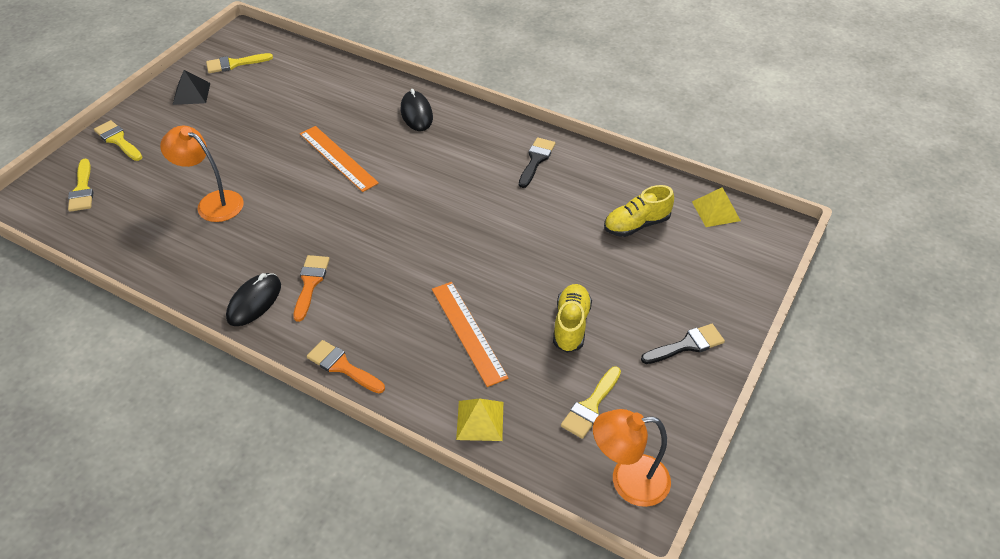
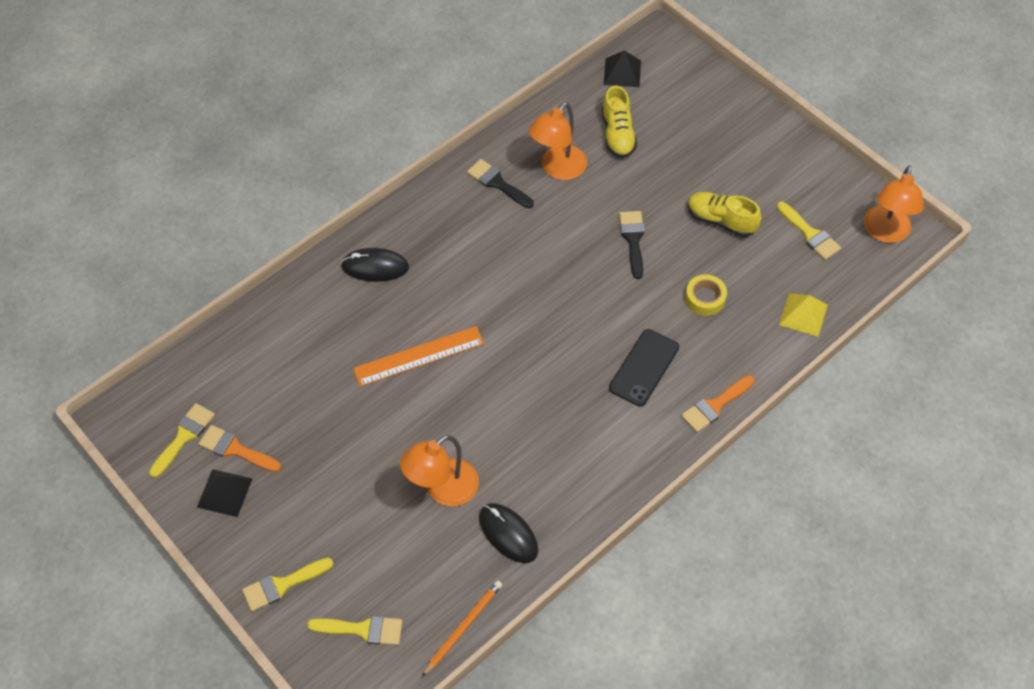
camera: 70 degrees left, 10 degrees up
(86, 244) = (463, 628): none -> orange pencil
(234, 64) = (184, 436): yellow brush -> yellow brush turned 150 degrees counterclockwise
(254, 302) = (609, 468): black mouse -> black mouse (508, 534)
(310, 283) = (600, 414): orange brush -> orange brush (235, 449)
(370, 303) = (644, 368): none -> black phone
(468, 332) = (705, 298): orange ruler -> yellow tape
(572, 194) = (558, 169): none -> orange lamp
(687, 345) = (767, 149): black brush -> black brush (633, 239)
(715, 211) = (622, 72): yellow pyramid -> black pyramid

